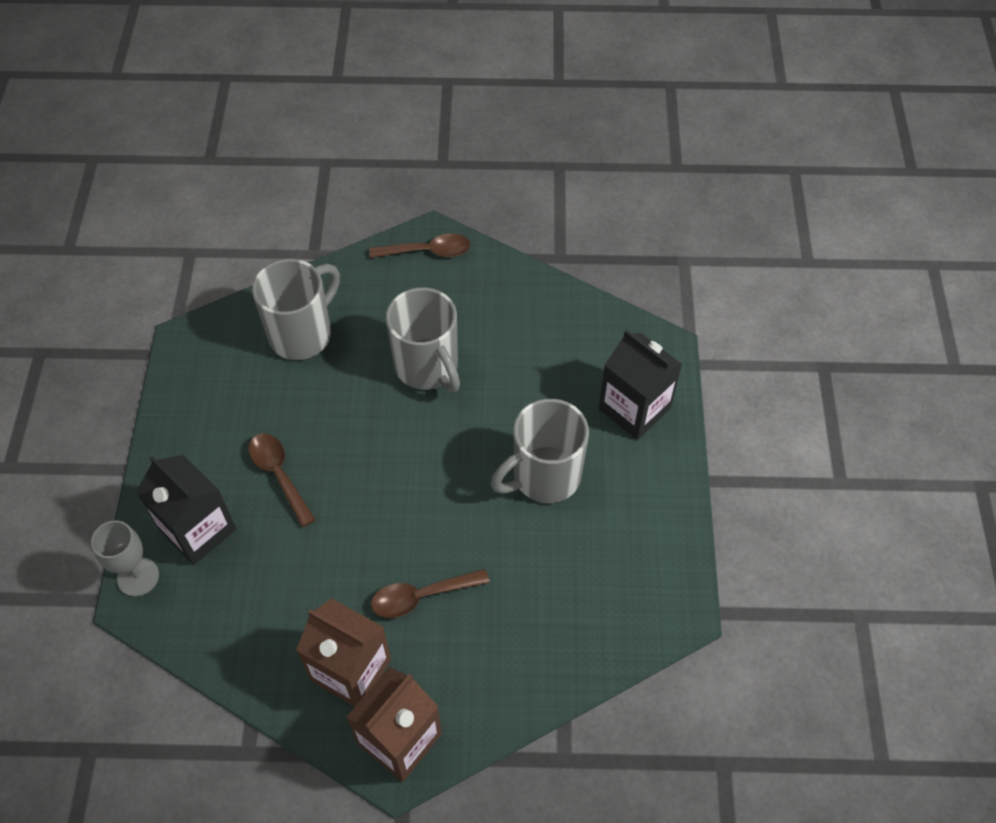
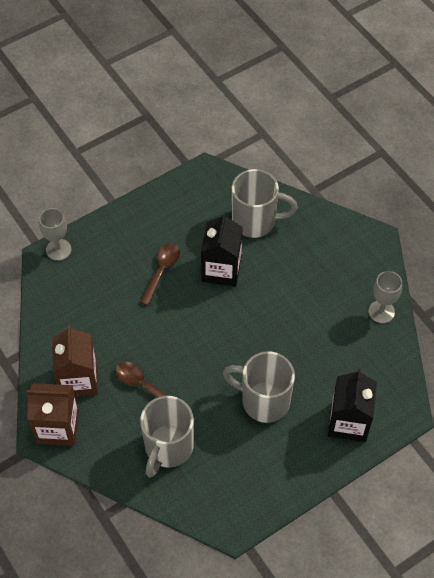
camera: 55 degrees right, 0 degrees up
(198, 530) = (103, 257): black carton -> black carton (221, 269)
(427, 251) = (364, 244): brown spoon -> none
(428, 367) = (286, 296): grey mug -> grey mug (168, 448)
(524, 290) = (381, 311): none -> grey goblet

